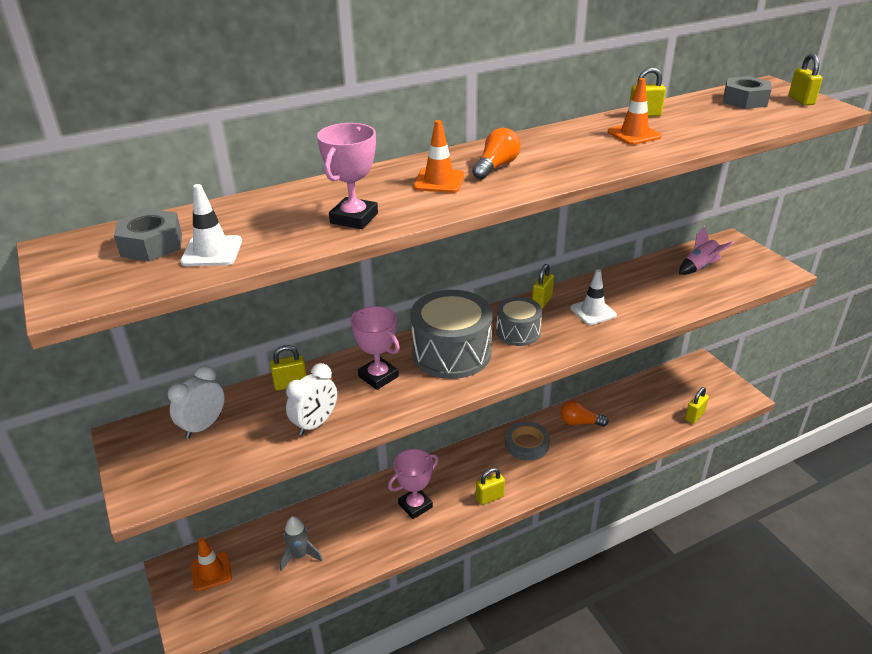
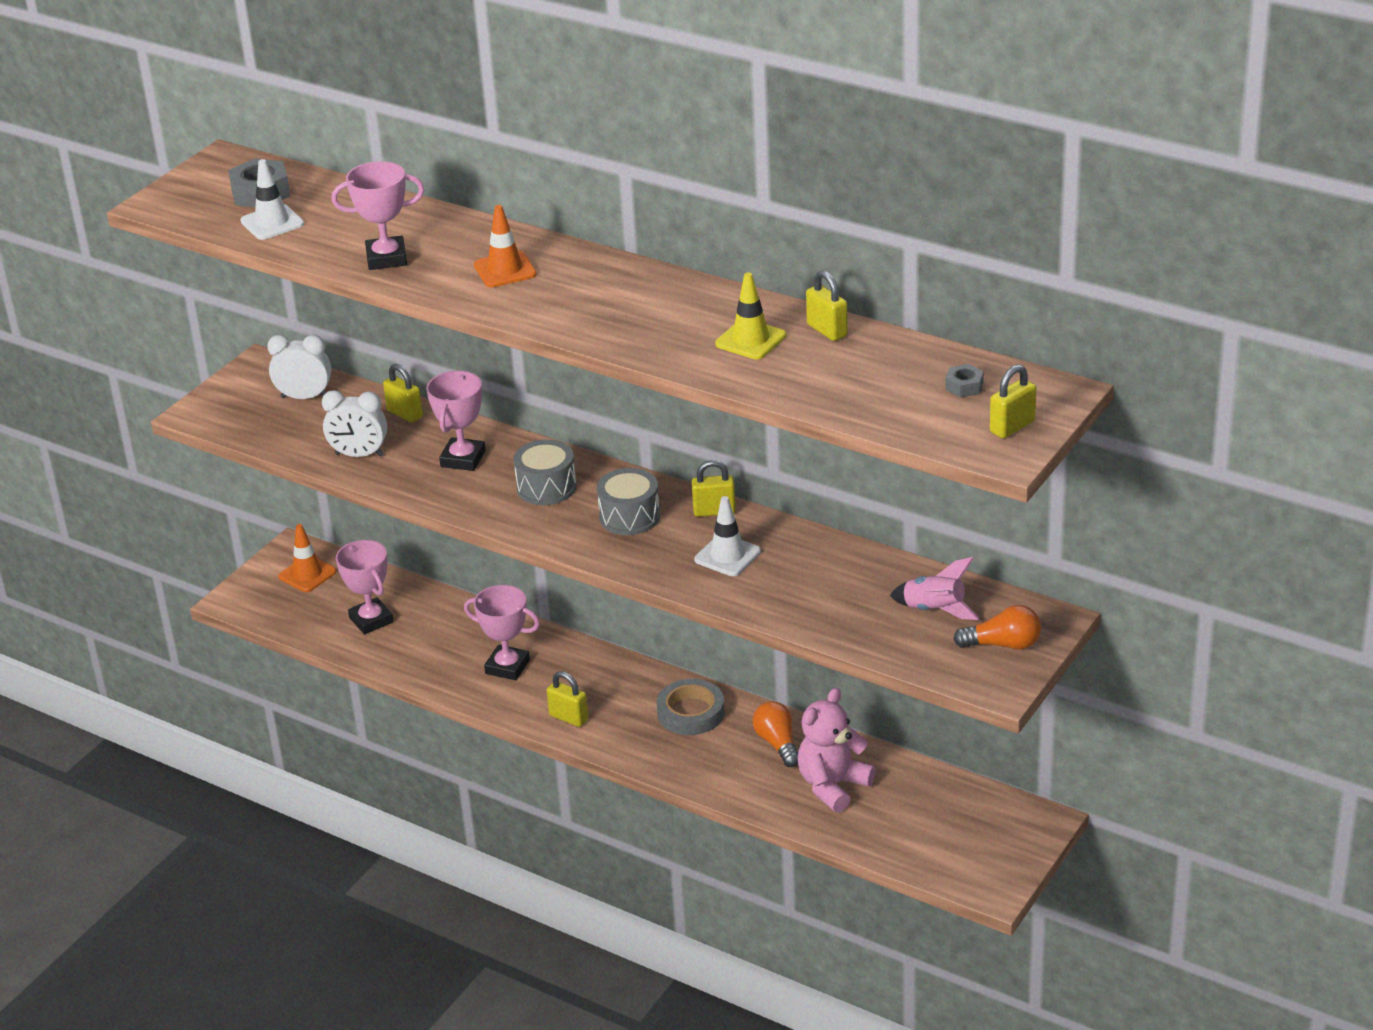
camera: 60 degrees right, 0 degrees up
(300, 556) = (371, 620): grey rocket -> pink trophy
(451, 353) = (546, 487): grey drum -> grey drum, size x0.58
(496, 167) = (571, 287): orange light bulb -> orange light bulb (1003, 644)
(630, 417) = (832, 786): none -> pink teddy bear
(634, 134) = (750, 340): orange traffic cone -> yellow traffic cone
(694, 416) = (894, 847): yellow padlock -> none
(745, 100) = (964, 386): grey nut -> grey nut, size x0.54

